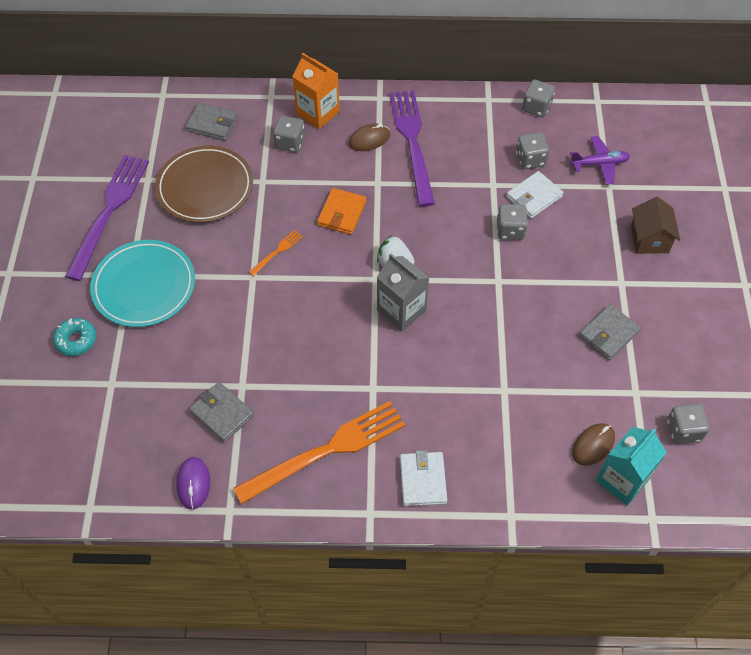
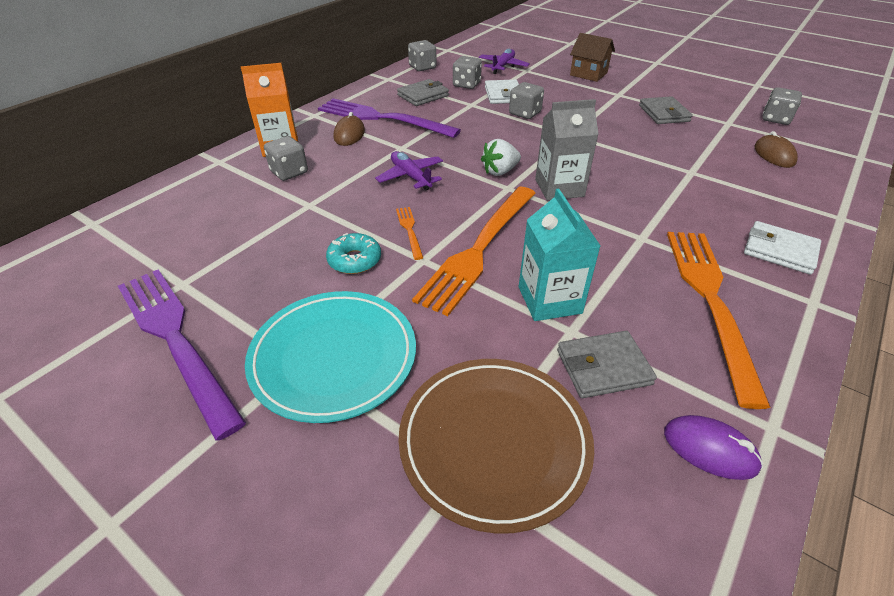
camera: 55 degrees left, 15 degrees down
(76, 340) = (343, 484): turquoise donut -> turquoise donut (354, 260)
(205, 187) = (260, 244): brown plate -> brown plate (494, 442)
(212, 124) = (189, 207): grey wallet -> grey wallet (423, 95)
(286, 300) = (479, 249): none -> orange fork
(341, 213) = (411, 176): orange wallet -> purple plane
(622, 479) = (816, 155): turquoise carton -> turquoise carton (549, 300)

